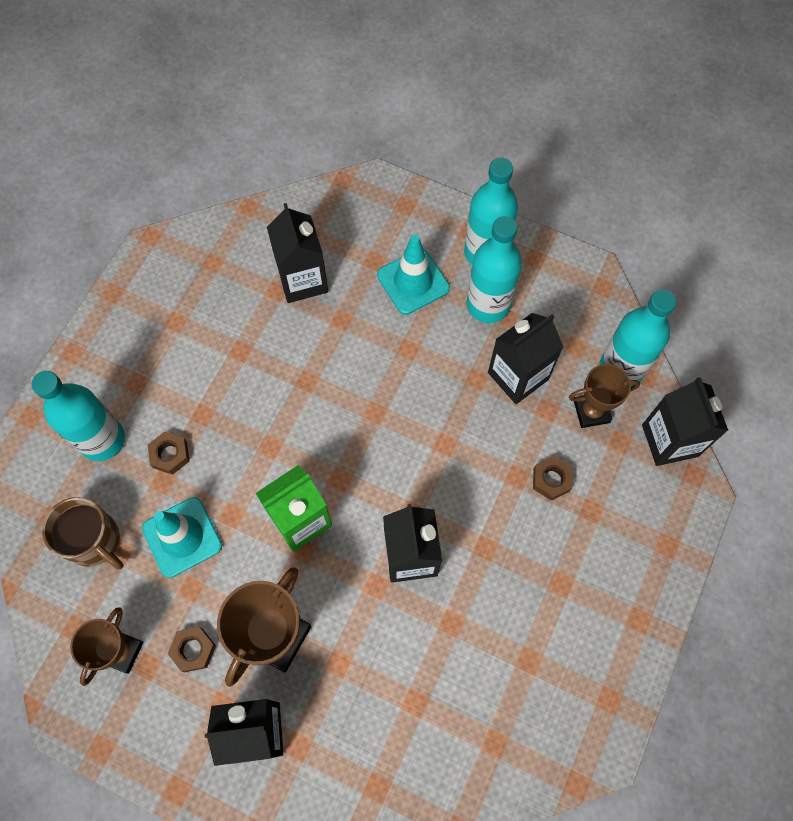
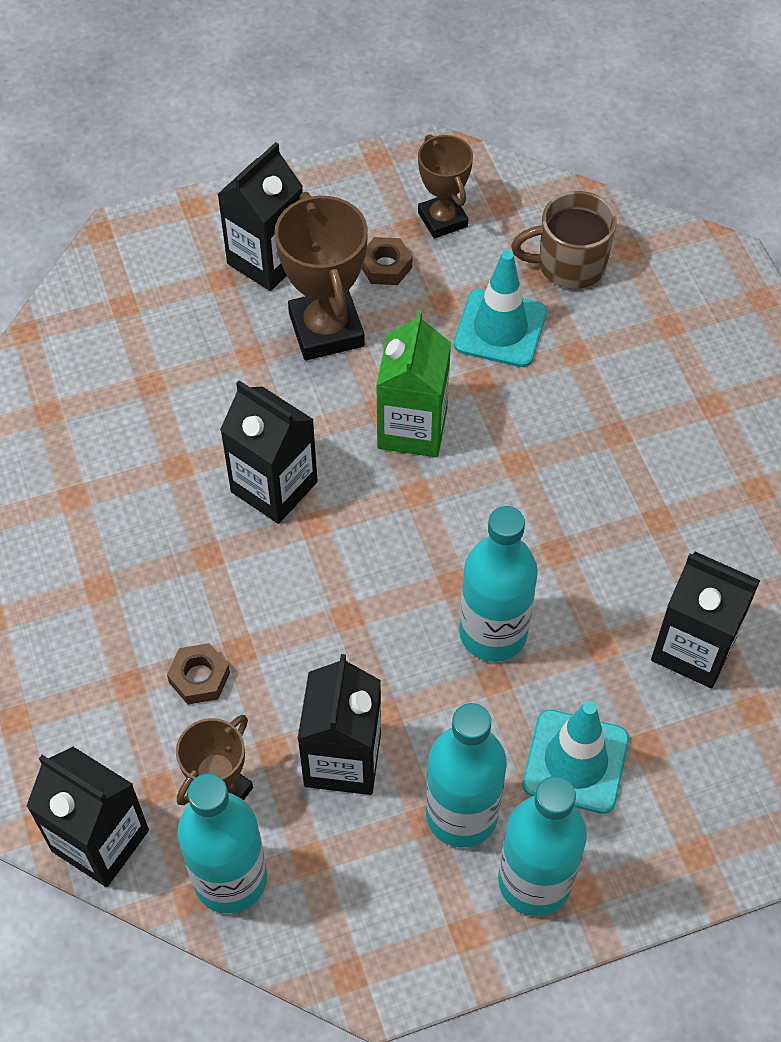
camera: 135 degrees right, 10 degrees down
(102, 440) = (673, 336): turquoise bottle -> turquoise bottle (493, 633)
(170, 455) = (598, 376): brown nut -> none

